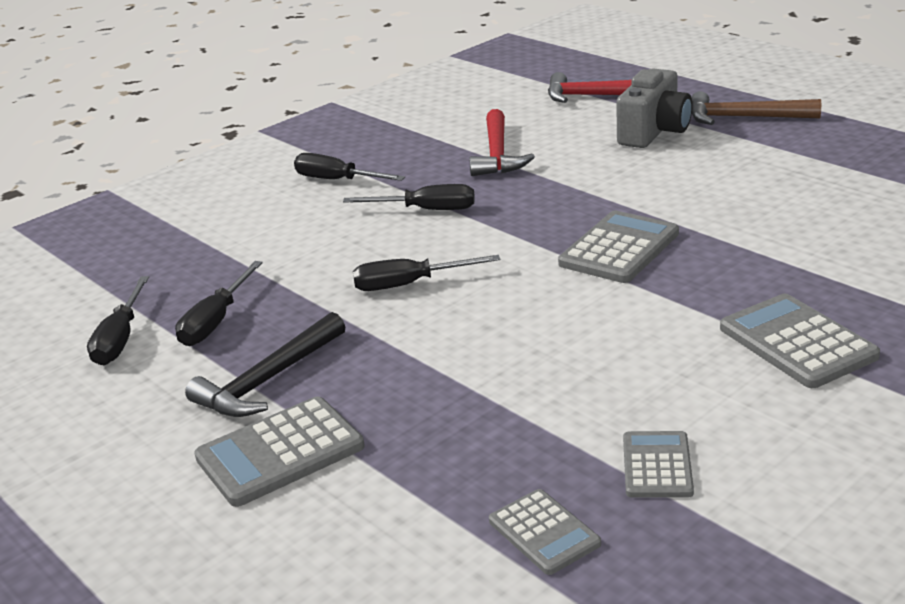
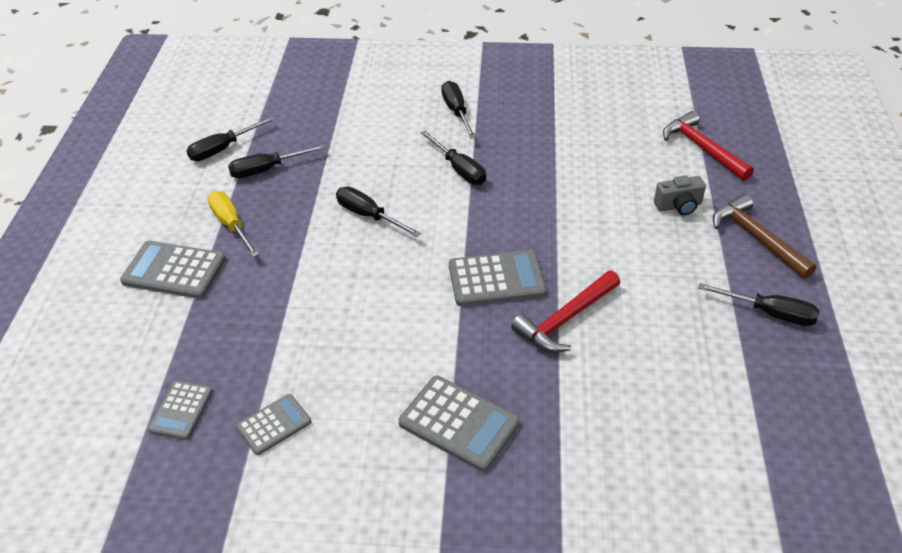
camera: 45 degrees right, 15 degrees up
(269, 380) = (231, 225): black hammer -> yellow screwdriver
(497, 154) = (563, 154): red hammer -> red hammer (566, 319)
(654, 132) = (678, 206): grey camera -> grey camera, size x0.61
(797, 342) = (459, 423): grey calculator -> grey calculator turned 105 degrees clockwise
(840, 146) = (769, 313): none -> black screwdriver

